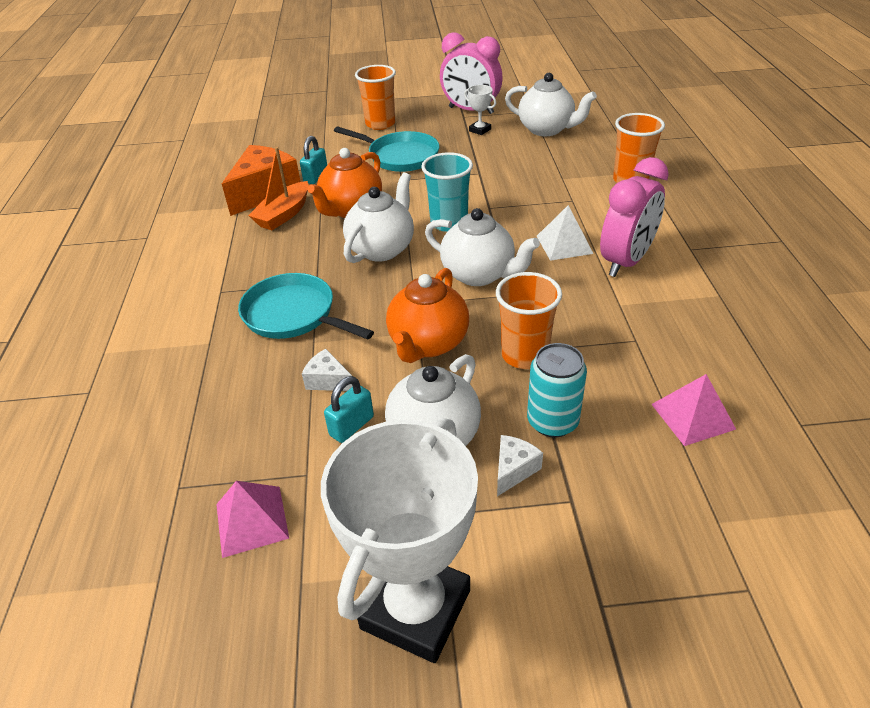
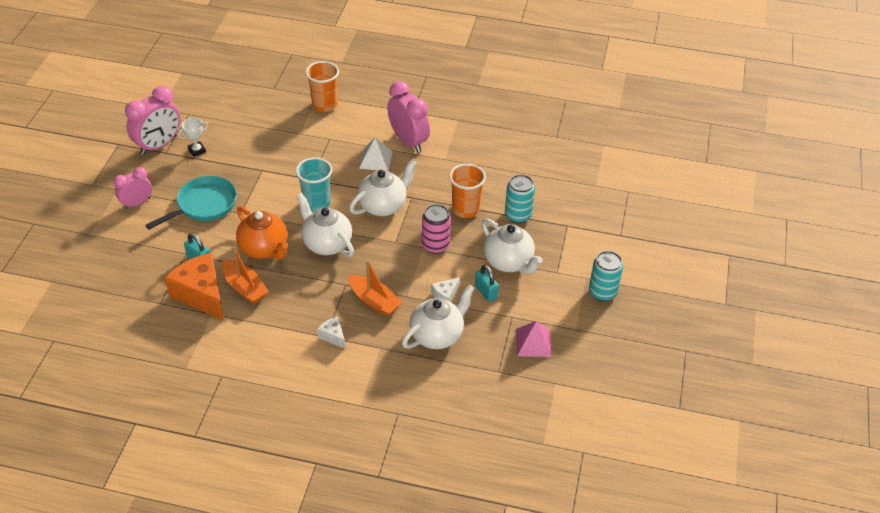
camera: 75 degrees left, 5 degrees up
(294, 315) = (374, 301): turquoise pan -> orange boat
(380, 124) = (137, 203): orange cup -> pink clock
(416, 609) = (602, 292): white trophy -> turquoise can
(428, 343) = (435, 245): orange teapot -> pink can
(514, 470) = (542, 239): white cheese -> white cheese (333, 336)
(546, 129) = (225, 117): white teapot -> white teapot (437, 335)
(692, 416) = (536, 167): pink pyramid -> none

